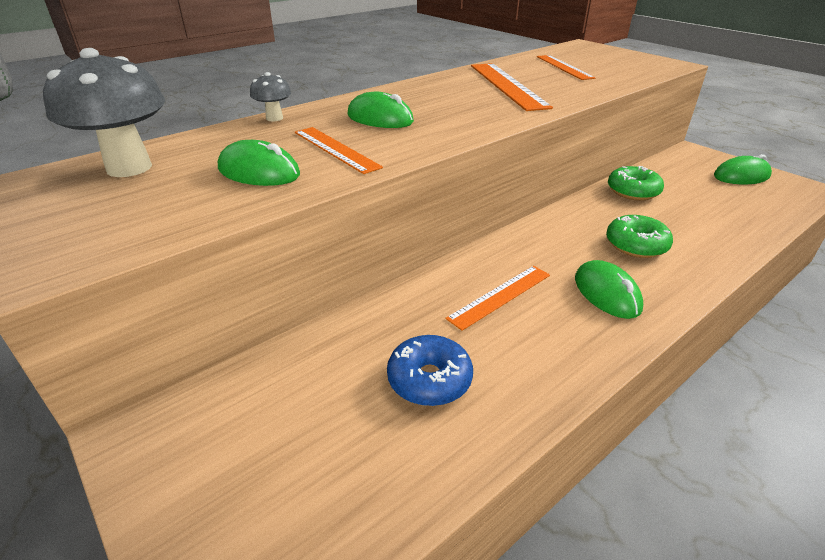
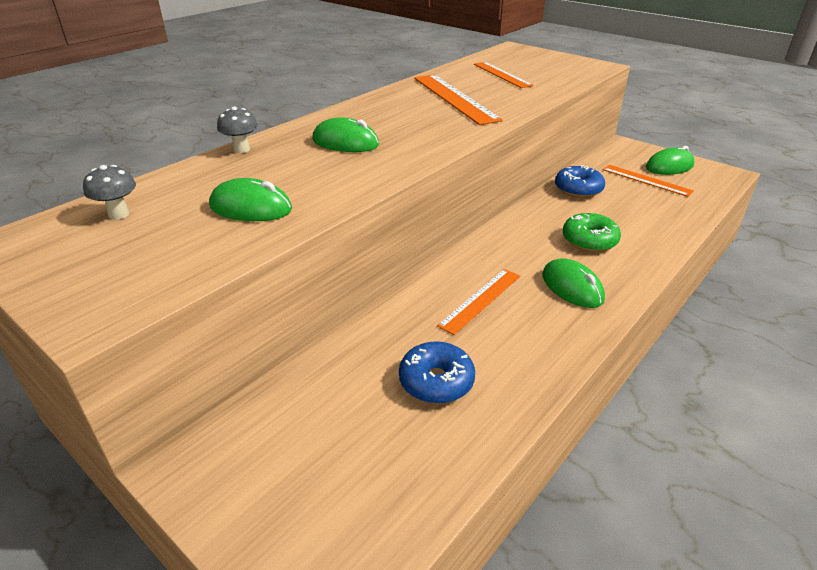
camera: 10 degrees left, 0 degrees up
(129, 168) = (119, 214): grey mushroom -> grey mushroom, size x0.48
(335, 149) = (315, 178): orange ruler -> orange ruler (646, 180)
(633, 191) = (578, 189): green donut -> blue donut

